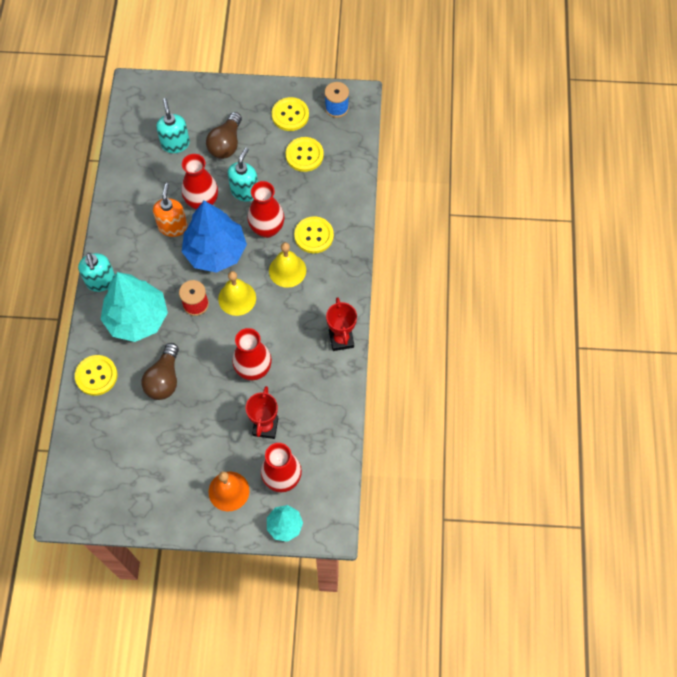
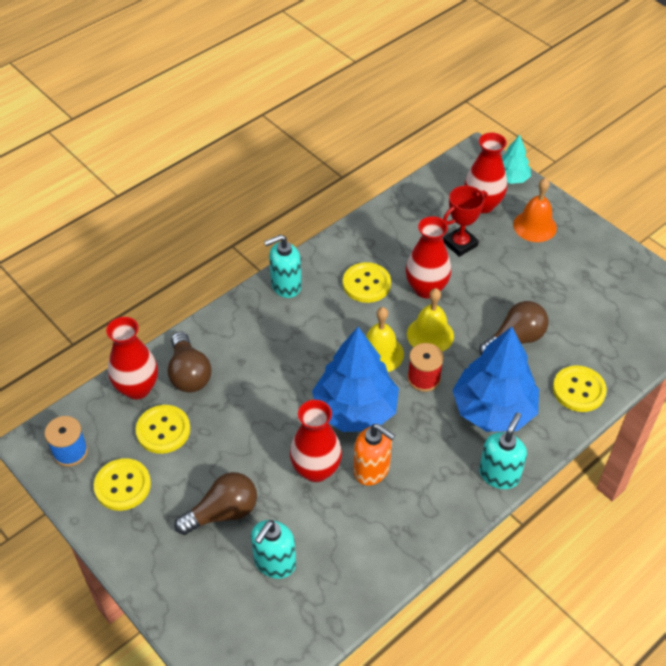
camera: 135 degrees left, 15 degrees down
(137, 318) = (493, 409): turquoise tree -> blue tree
(173, 226) = (372, 470): orange soap dispenser -> orange soap dispenser turned 105 degrees counterclockwise
(245, 191) = (262, 444): turquoise soap dispenser -> turquoise soap dispenser (285, 285)
(267, 228) = (283, 390): red vase -> red vase (137, 388)
(287, 270) = (308, 340): yellow bell -> yellow bell (430, 335)
(314, 236) = (249, 349): yellow button -> yellow button (366, 284)
(329, 194) = (189, 374): none -> brown light bulb
(341, 339) = (327, 255): red trophy -> none

